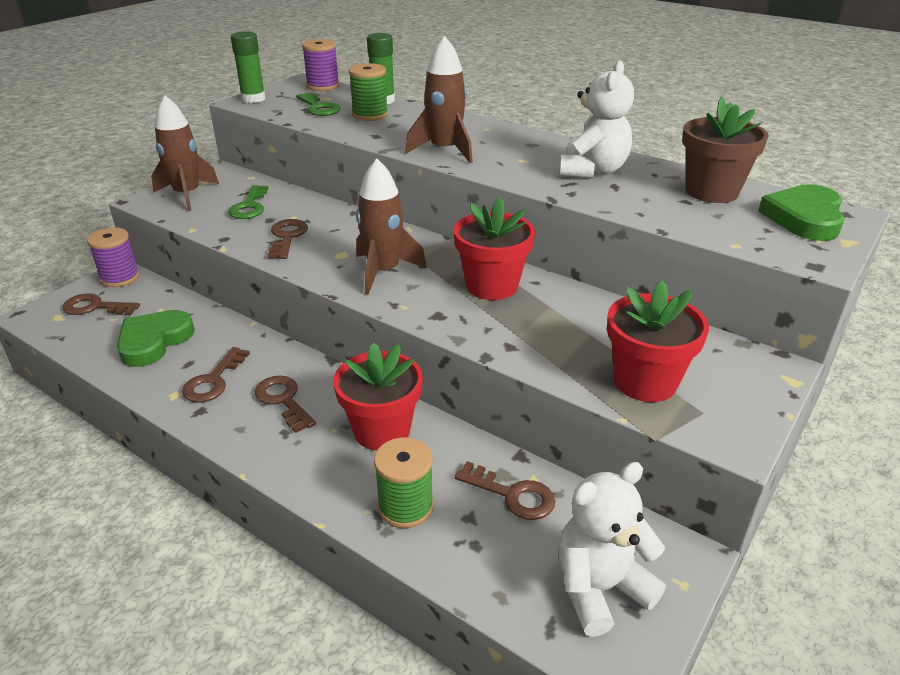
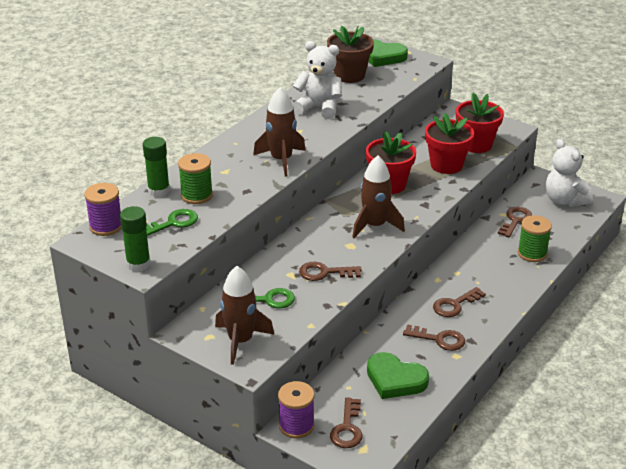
camera: 90 degrees left, 0 degrees up
(382, 430) = (475, 264): red flower pot -> red flower pot (446, 165)

